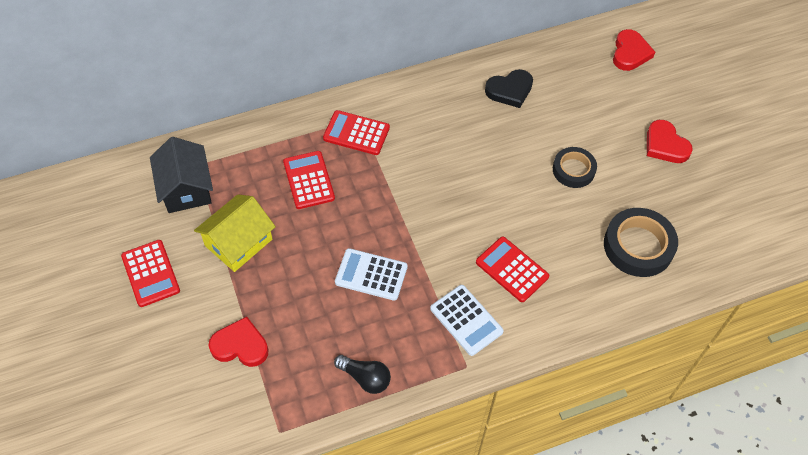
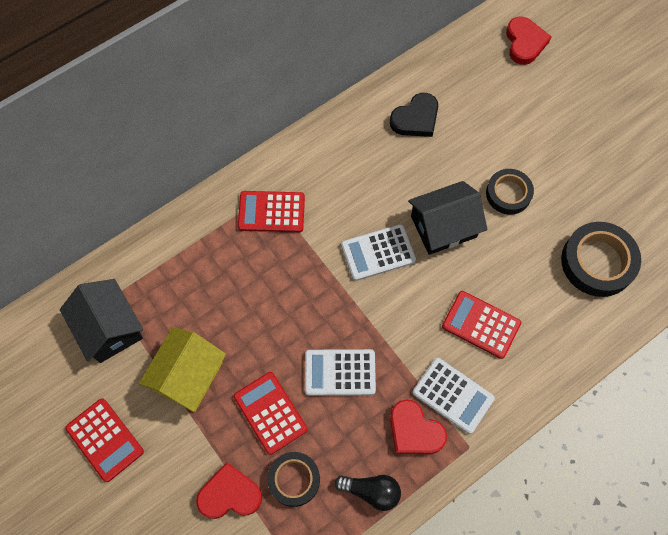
camera: 15 degrees left, 10 degrees up
(300, 349) = (294, 479): none -> black tape
(309, 180) = (239, 281): red calculator -> red calculator (270, 413)
(439, 188) = (378, 253): none -> white calculator
(505, 182) = (443, 226): none -> black house
(665, 145) = (590, 140): red heart -> red heart (414, 431)

